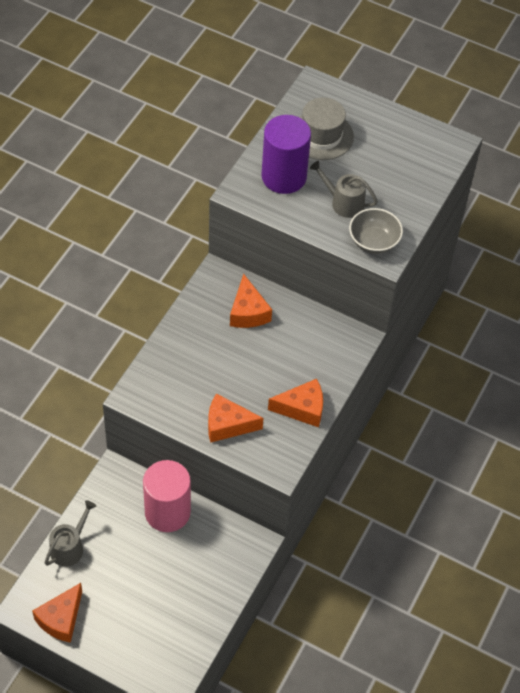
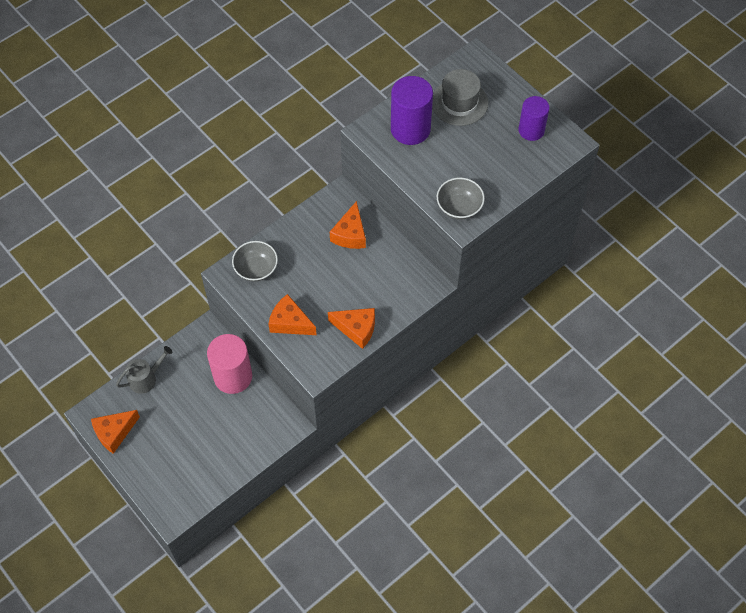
camera: 25 degrees right, 5 degrees up
(163, 380) = (256, 269): none -> grey bowl
(343, 203) = (450, 166): grey watering can -> none
(408, 143) = (531, 130): none -> purple cylinder

